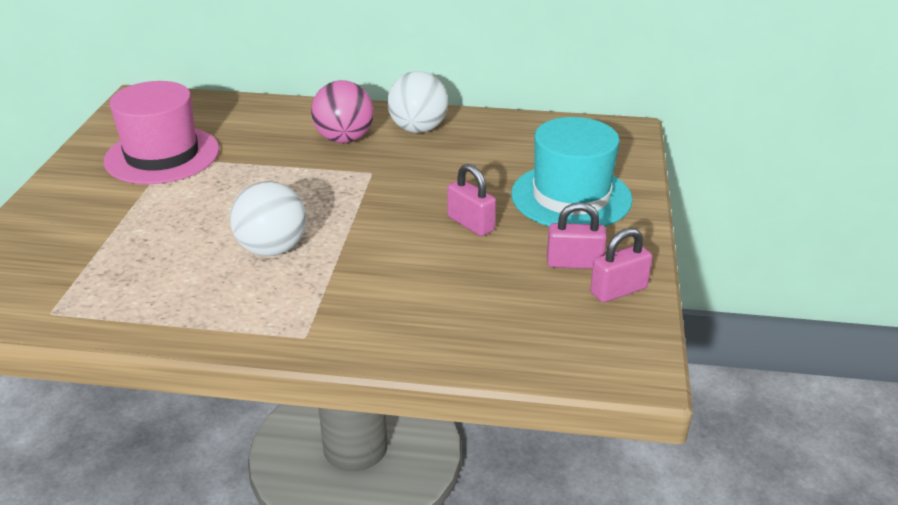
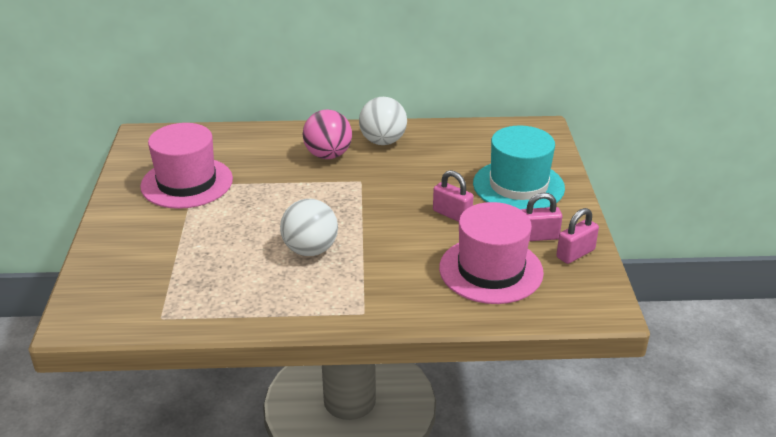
camera: 10 degrees left, 0 degrees up
(495, 300) = (491, 270): none -> pink hat

